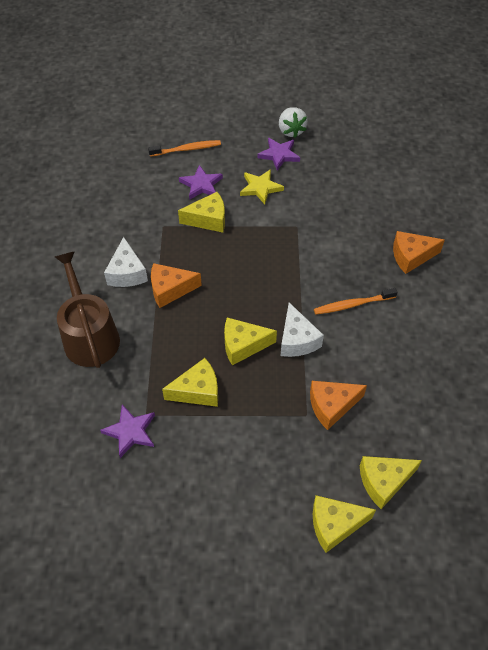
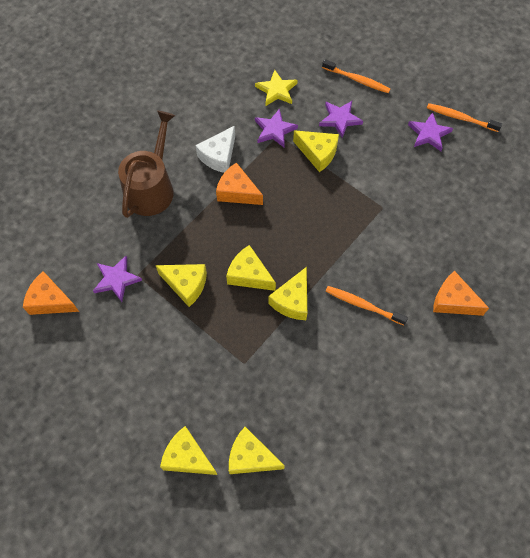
camera: 40 degrees right, 10 degrees up
(155, 224) = (274, 130): none -> purple star
(260, 188) = (385, 153): yellow star -> yellow star (276, 90)
(291, 131) = (461, 118): white strawberry -> orange toothbrush
(297, 340) = (292, 301): white cheese -> yellow cheese
(331, 406) = (268, 371): orange cheese -> orange cheese (50, 301)

